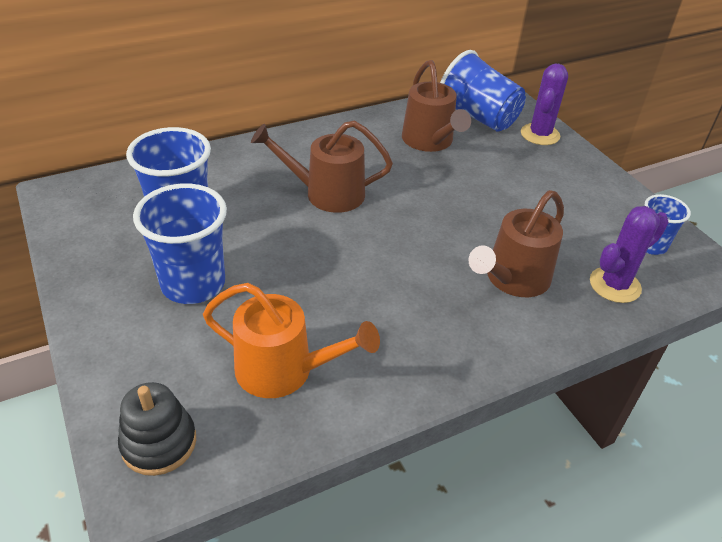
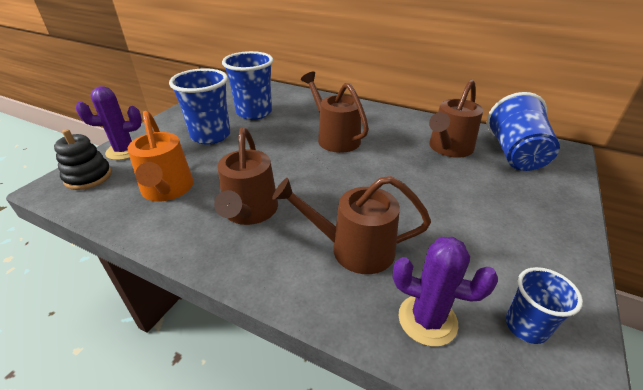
camera: 55 degrees right, 5 degrees down
(397, 319) = (249, 212): none -> brown watering can
(540, 134) = (555, 190): purple cactus -> purple cactus (124, 151)

